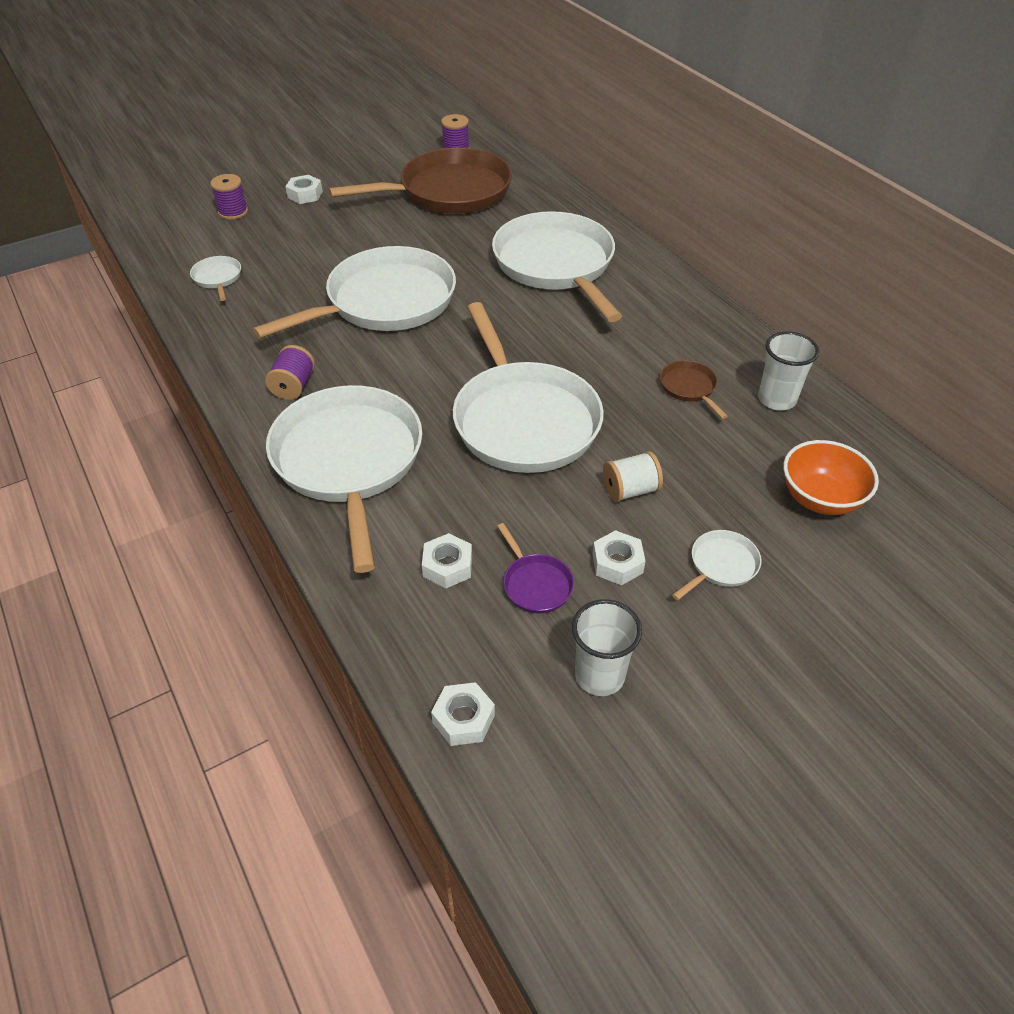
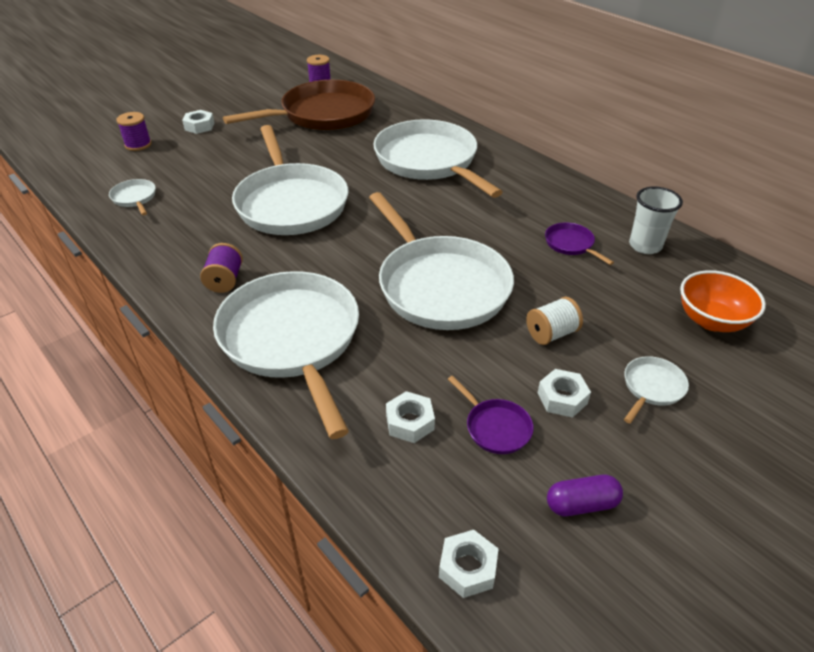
camera: 10 degrees left, 5 degrees down
(385, 302) = (290, 203): white pan -> white pan turned 120 degrees clockwise
(599, 676) = (581, 504): white cup -> purple capsule
(689, 388) = (571, 244): brown pan -> purple pan

